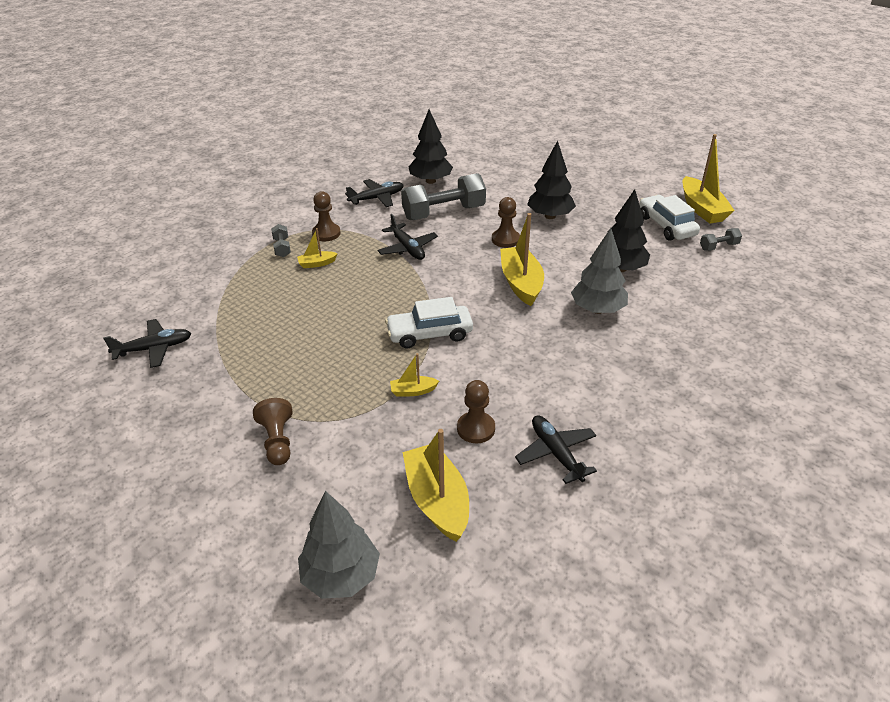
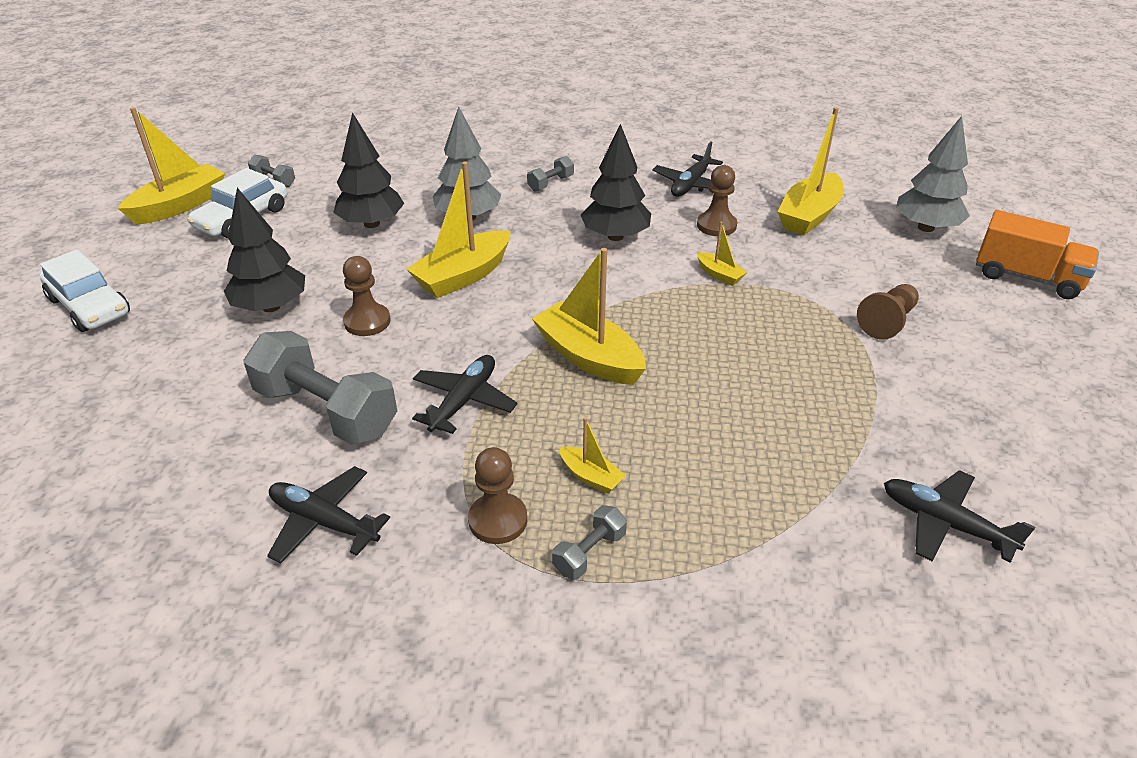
camera: 125 degrees left, 0 degrees up
(213, 581) = (1027, 277): none -> orange truck
(395, 297) = (588, 357): none -> yellow boat
(429, 334) = (625, 301): white car -> white car (90, 307)
(430, 181) = (209, 481): black tree -> black tree (615, 236)
(622, 369) = (550, 183): none -> grey dumbbell

